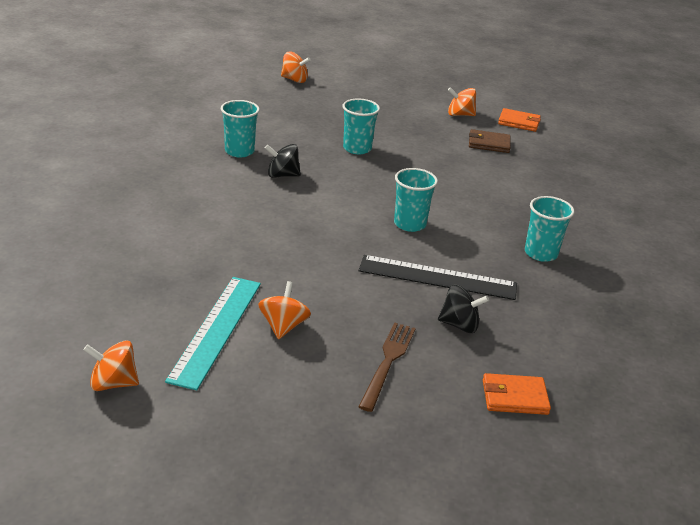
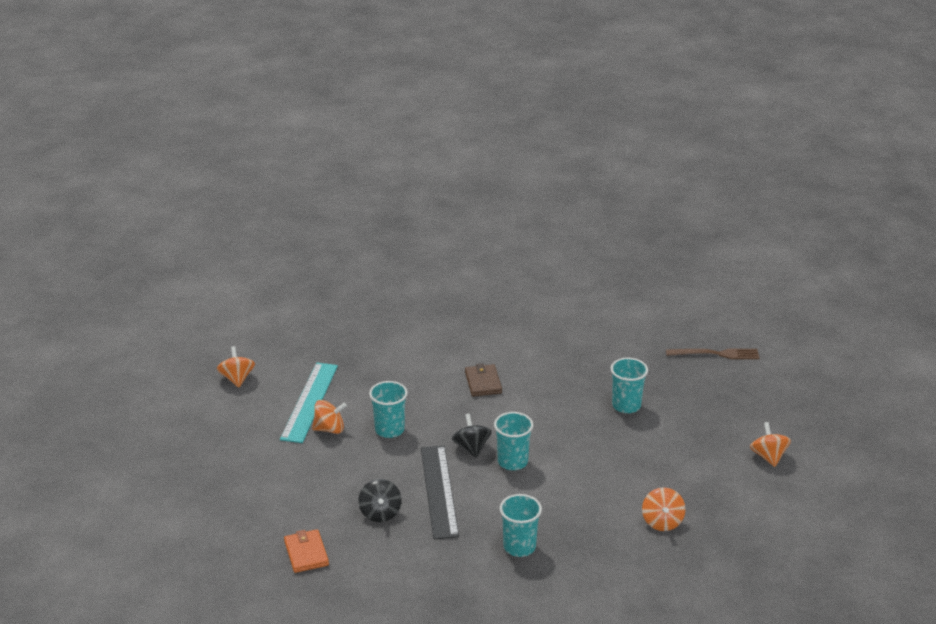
camera: 75 degrees right, 0 degrees up
(216, 330) = (310, 402): turquoise ruler -> turquoise ruler turned 75 degrees counterclockwise
(239, 151) = (562, 345): turquoise cup -> turquoise cup (389, 430)
(282, 175) = (540, 377): black spinning top -> black spinning top (471, 448)
(294, 80) = (739, 337): orange spinning top -> orange spinning top (662, 522)
(388, 362) = (314, 485): brown fork -> brown fork (716, 354)
(489, 144) = (716, 486): brown wallet -> brown wallet (483, 382)
(519, 122) = (793, 502): orange wallet -> none

